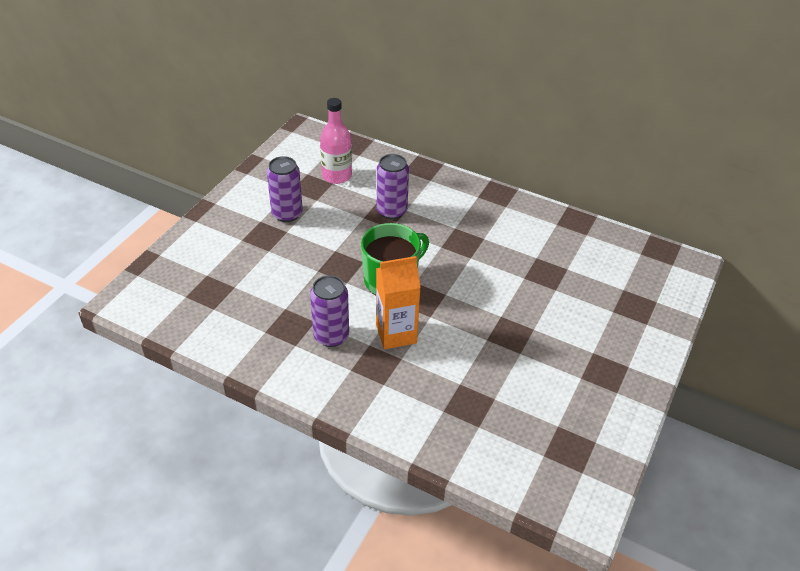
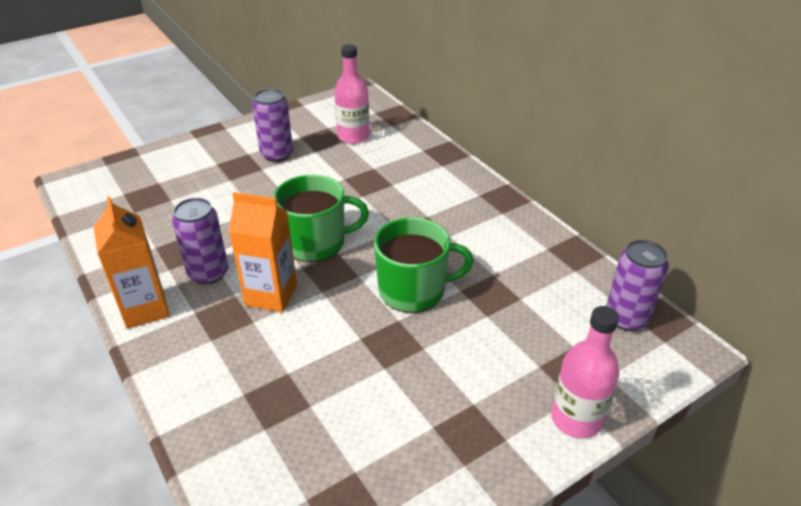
camera: 30 degrees right, 5 degrees down
(310, 383) = (145, 309): none -> orange carton
(391, 211) = (377, 181): purple can -> purple can (626, 318)
(493, 290) = (413, 290): none -> green mug
(657, 336) = (576, 418): none -> pink bottle

